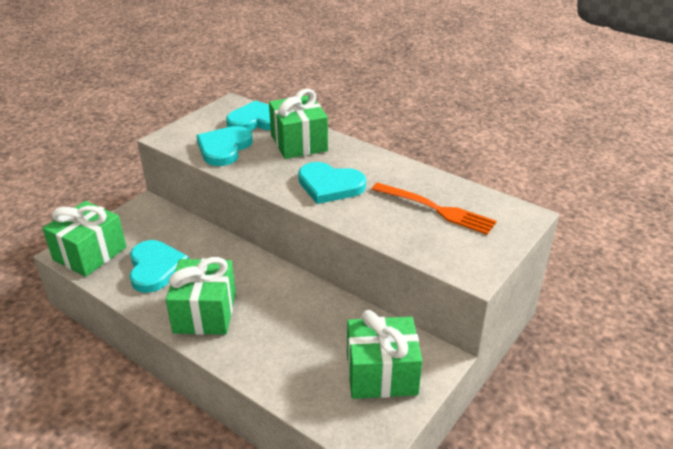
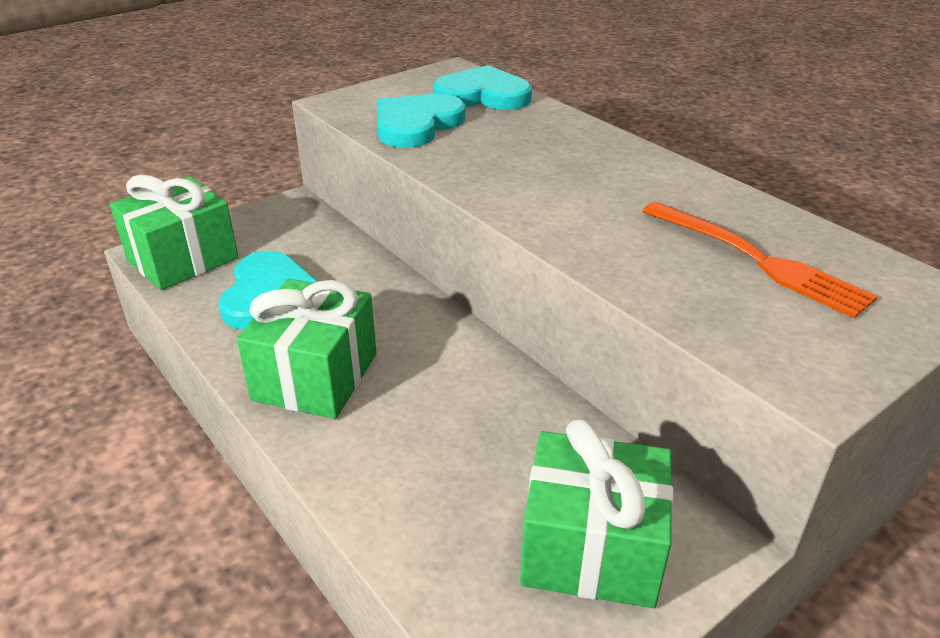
camera: 15 degrees right, 0 degrees up
(299, 143) = (538, 131): green gift -> none
(330, 185) = (570, 197): turquoise heart -> none

